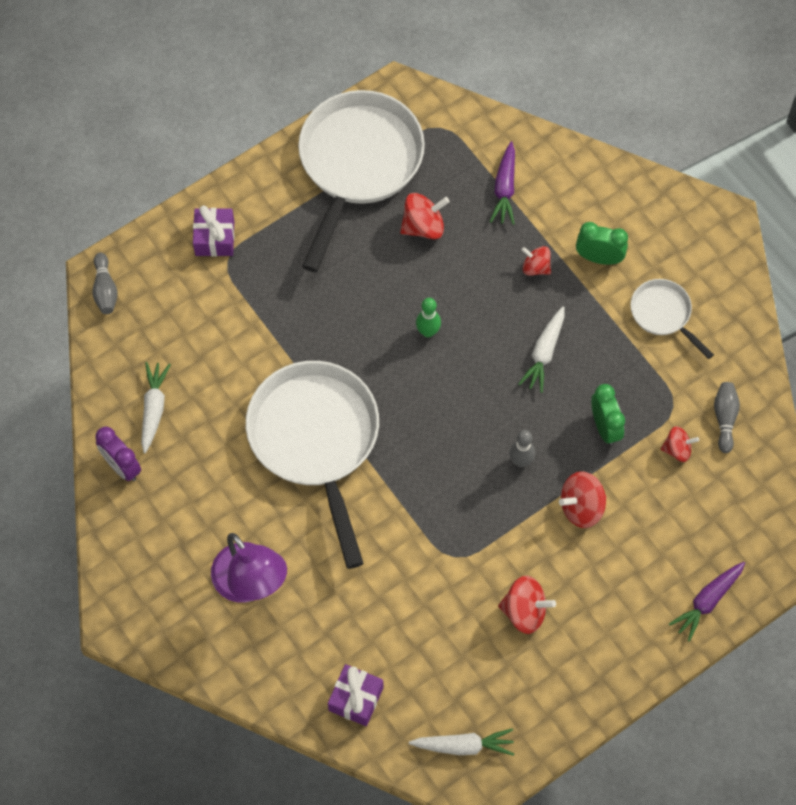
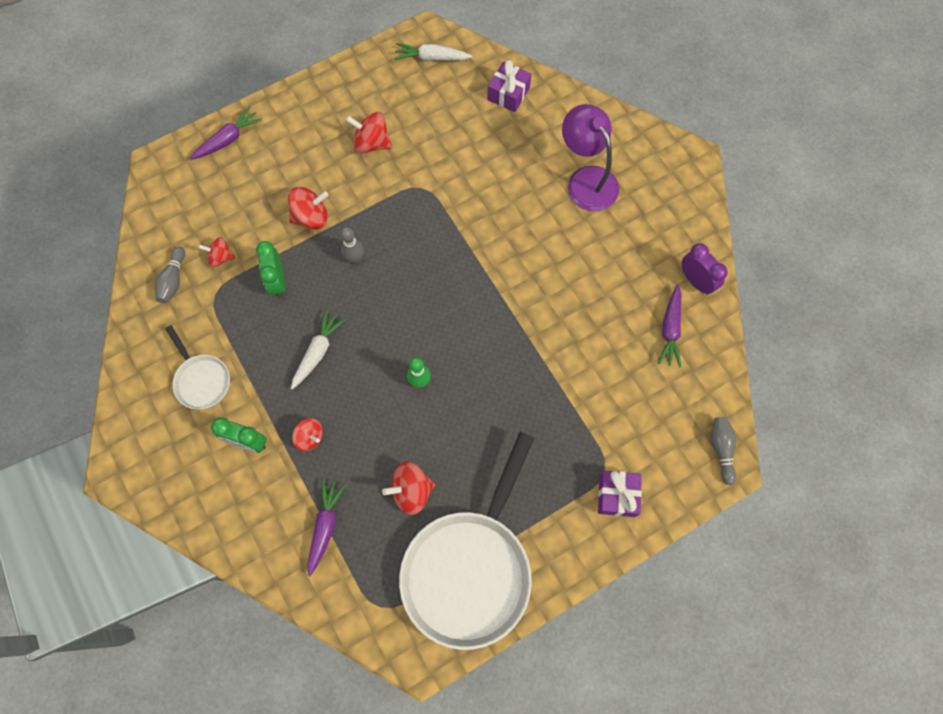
camera: 175 degrees left, 5 degrees up
(153, 409) = (670, 329): white carrot -> purple carrot
(316, 440) = (528, 290): white pan -> none

